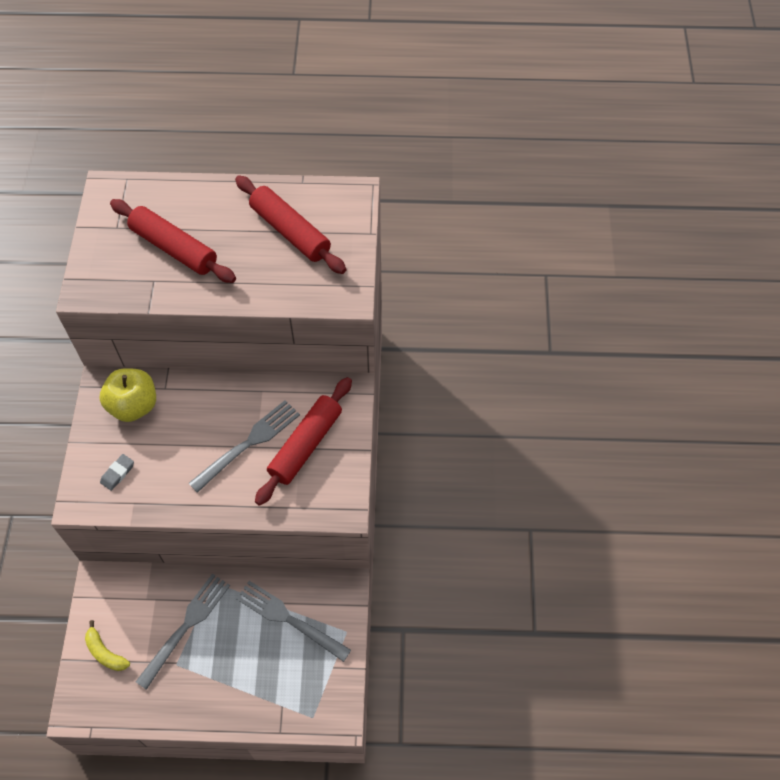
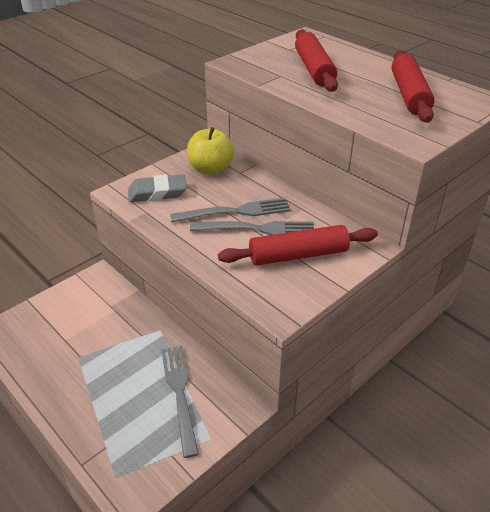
camera: 45 degrees right, 20 degrees down
(105, 652) = (52, 315): yellow banana -> none
(117, 473) = (157, 193): grey eraser -> grey eraser, size x1.85
(186, 626) = (112, 340): grey fork -> grey fork (235, 211)

